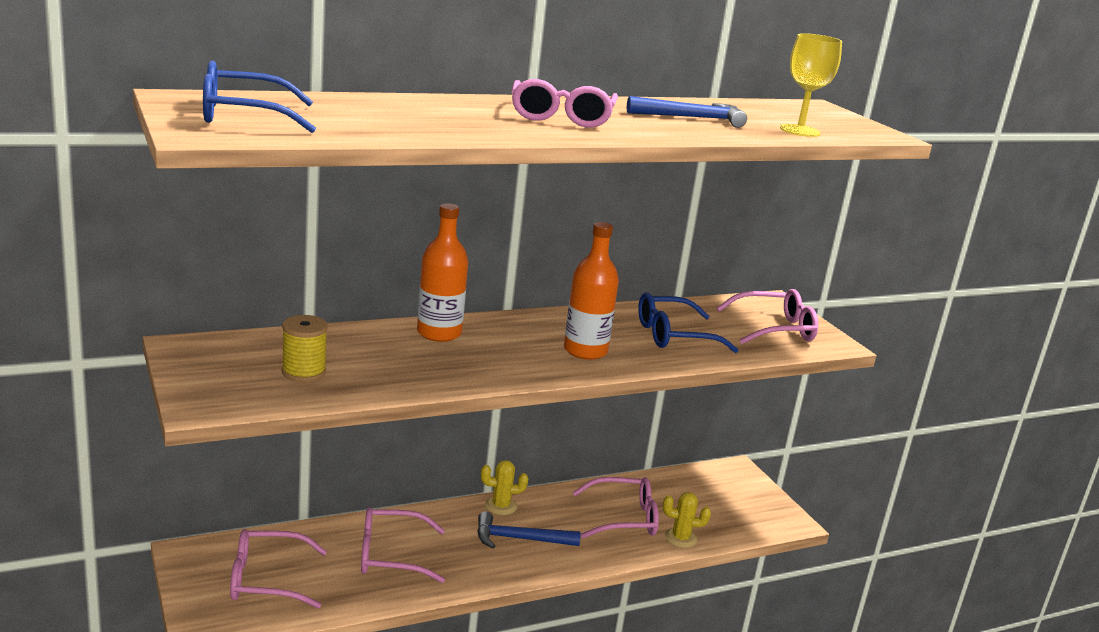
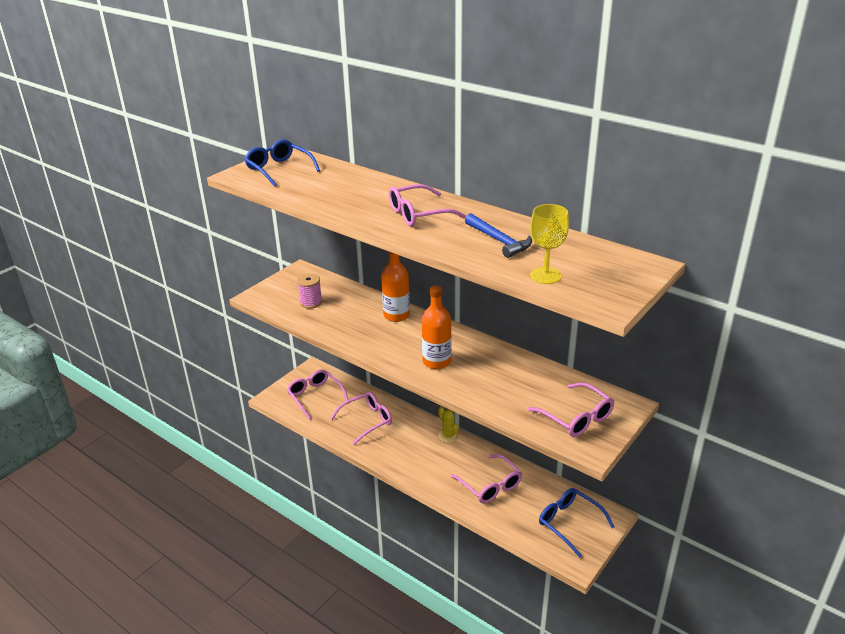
camera: 65 degrees right, 10 degrees up
(303, 372) = (311, 302): yellow spool -> pink spool
(390, 555) = (367, 421): pink glasses -> pink glasses turned 90 degrees clockwise
(519, 539) = (425, 455): blue hammer -> none
(673, 335) = (503, 383): blue glasses -> blue glasses (569, 523)
(680, 538) = (496, 516): yellow cactus -> none

